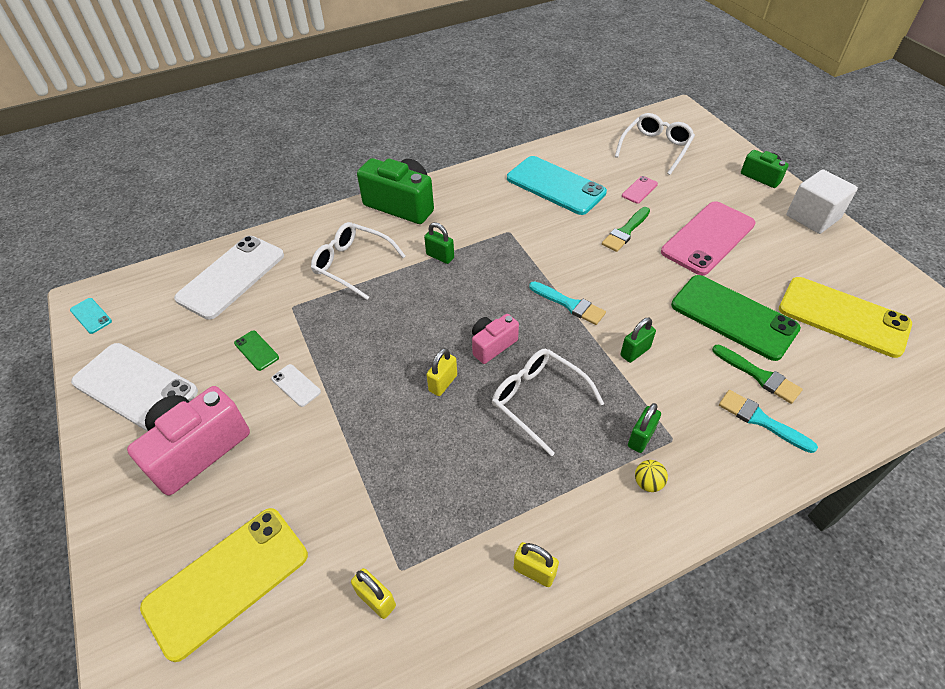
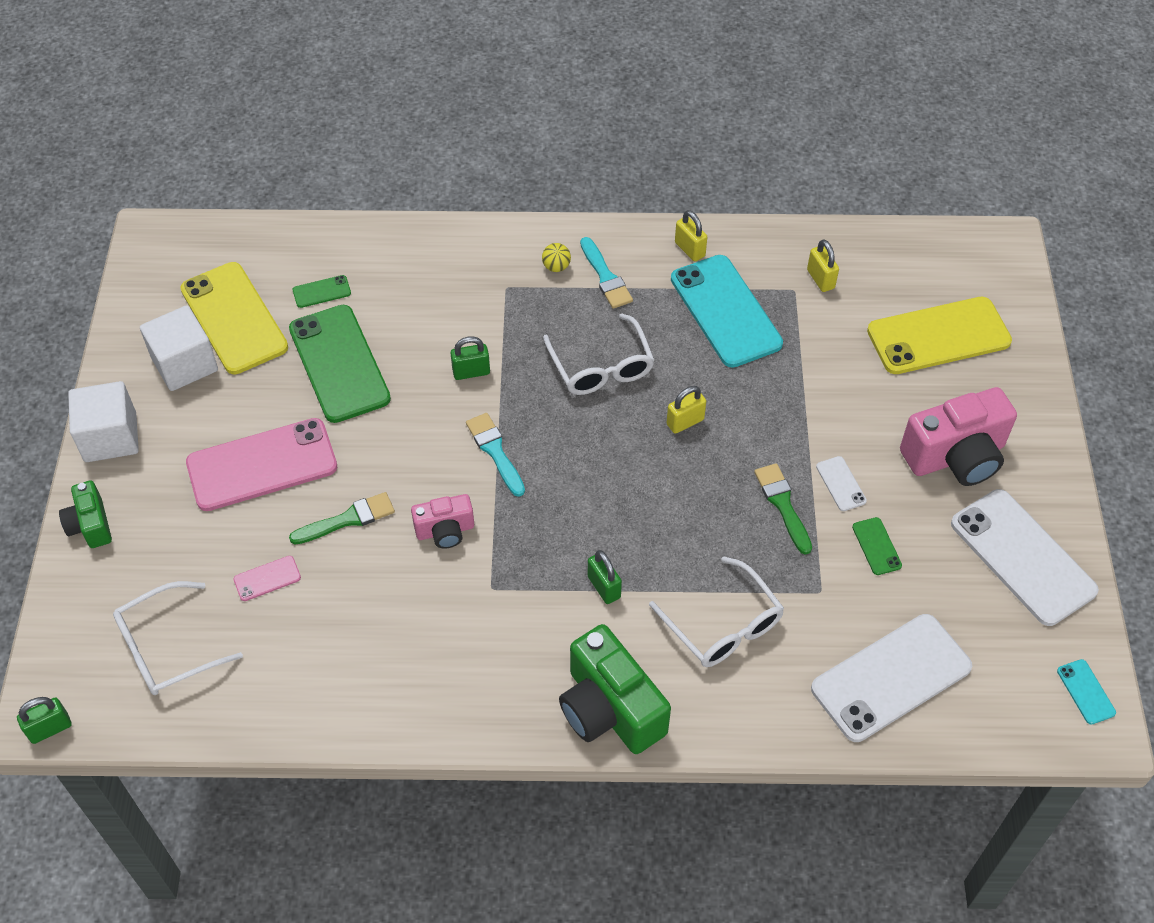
camera: 155 degrees left, 5 degrees up
(492, 345) = (611, 441): pink camera -> pink camera (445, 531)
(555, 185) = (371, 642): turquoise phone -> turquoise phone (725, 311)
(641, 438) = (533, 299): green padlock -> green padlock (50, 728)
(759, 375) = (377, 303): green brush -> green brush (783, 504)
(761, 420) = (417, 270): turquoise brush -> turquoise brush (605, 277)
(810, 365) = (321, 292): none -> green phone
(831, 273) = (185, 364): none -> white cube

